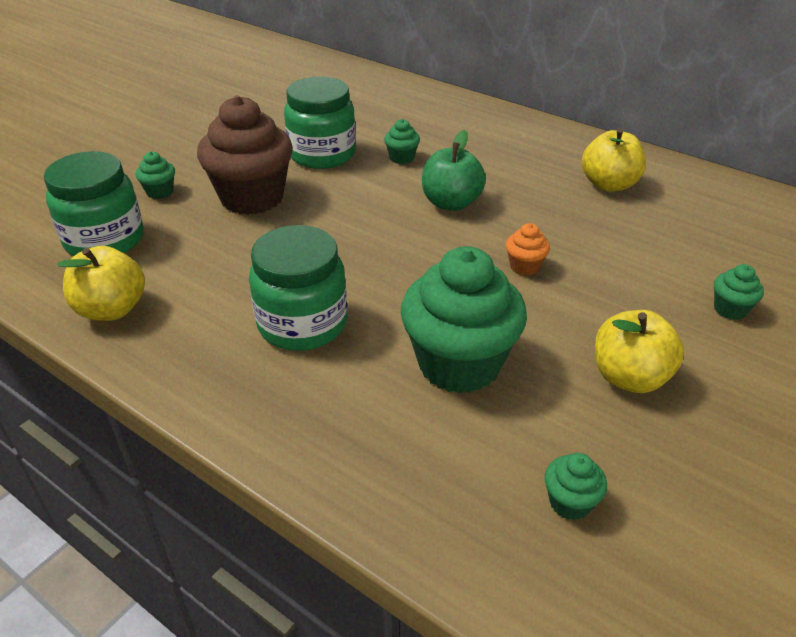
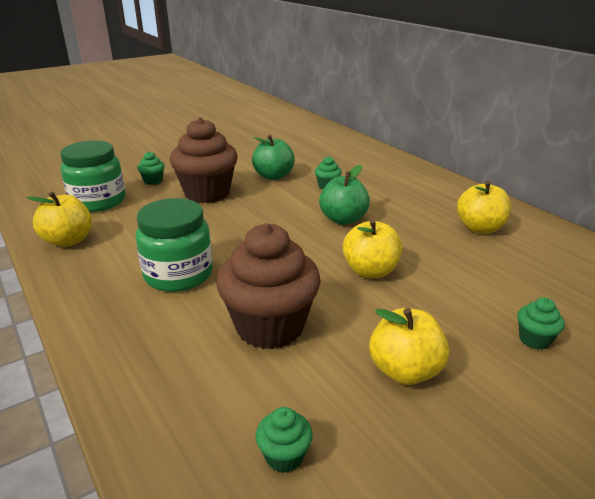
camera: 20 degrees right, 10 degrees down
(322, 154) = (273, 176): green jar -> green apple
(459, 364) = (270, 327): green cupcake -> brown cupcake
(524, 266) = (370, 271): orange cupcake -> yellow apple

